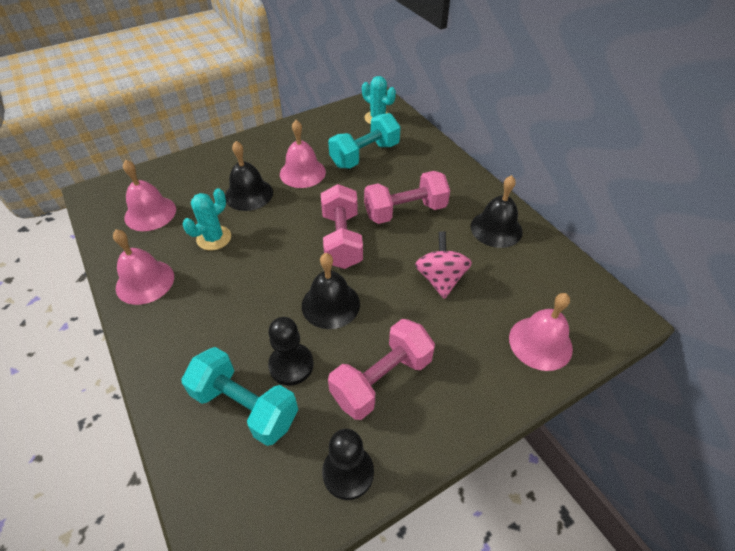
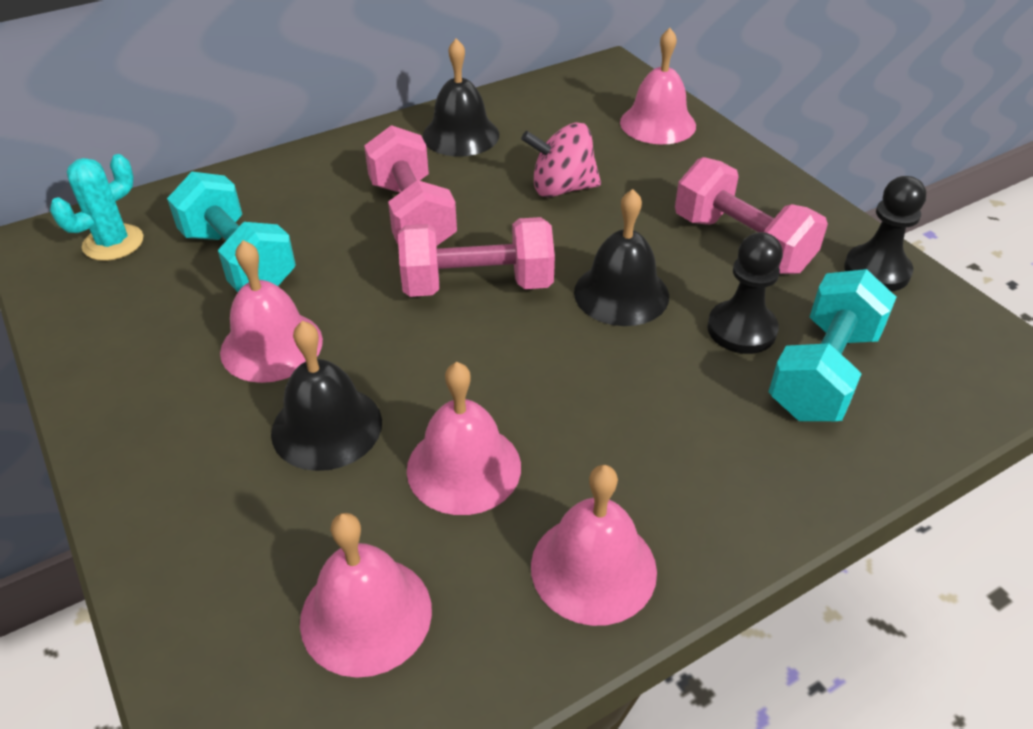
camera: 90 degrees left, 5 degrees down
(214, 238) = (464, 467): turquoise cactus -> pink bell

